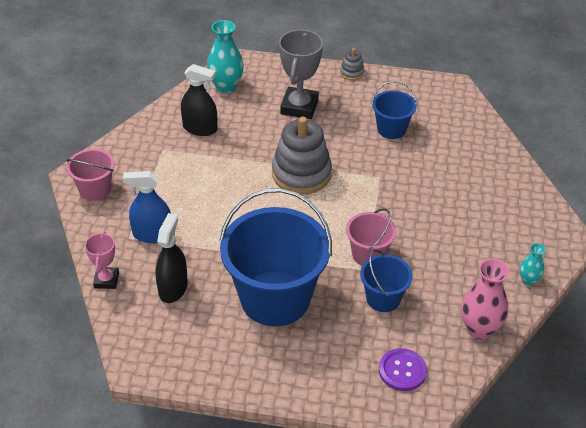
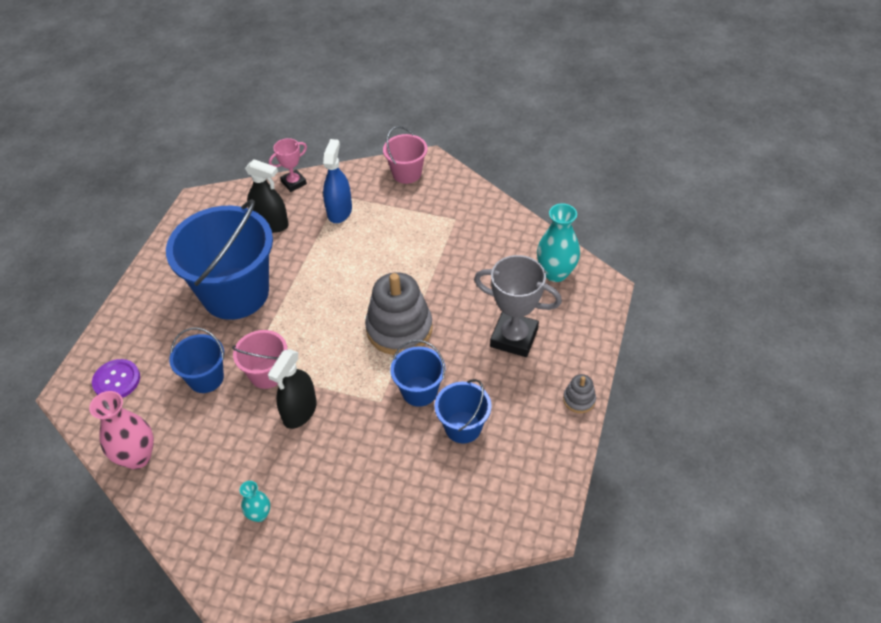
camera: 100 degrees right, 5 degrees up
(106, 280) = (293, 183): pink trophy -> pink trophy turned 45 degrees counterclockwise
(200, 128) = (485, 248): black spray bottle -> black spray bottle (300, 411)
(364, 155) = (419, 391): none -> blue bucket
(528, 280) = (183, 524): turquoise vase -> turquoise vase (259, 514)

